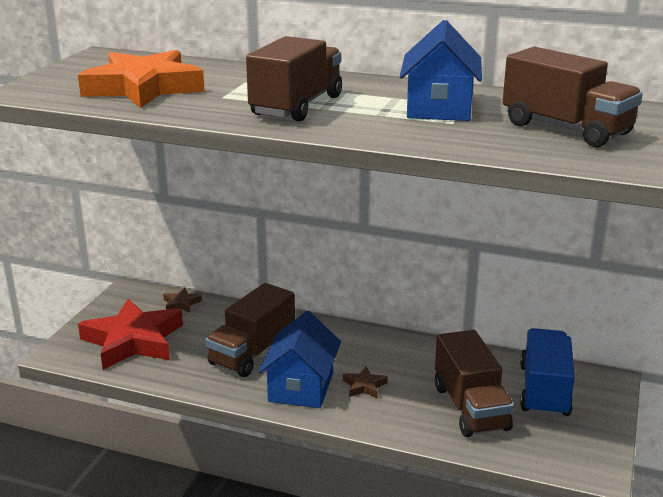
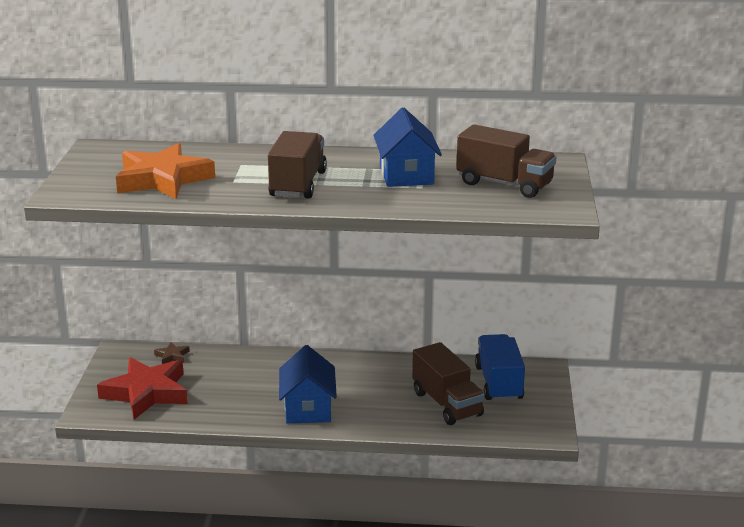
camera: 15 degrees left, 0 degrees up
(252, 352) = (255, 387): brown truck -> none
(364, 386) = (358, 400): brown star -> none

